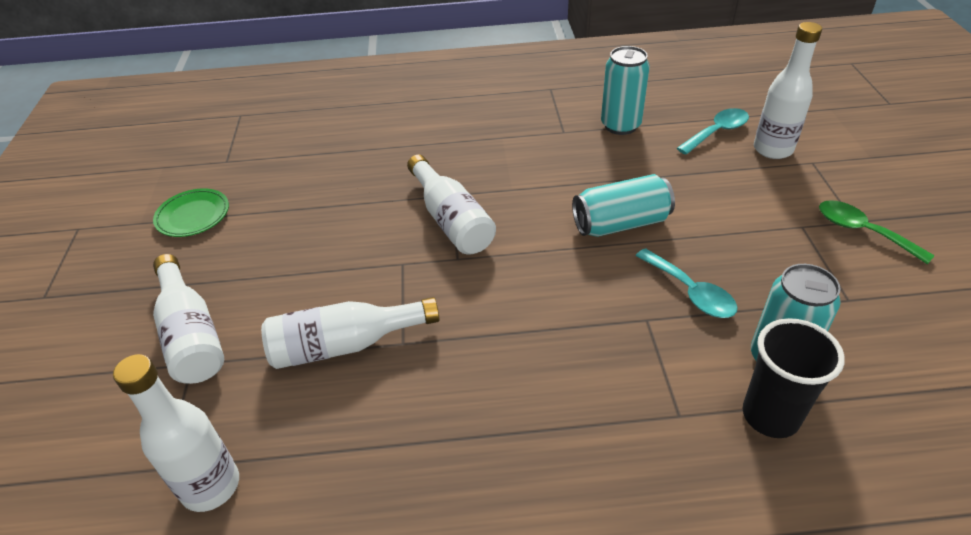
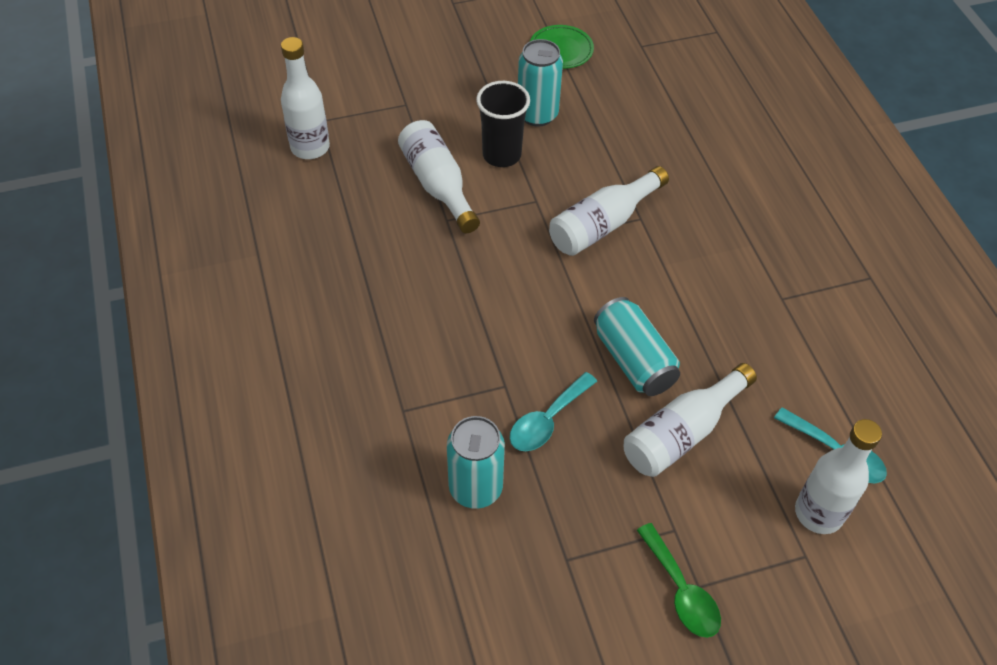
camera: 75 degrees right, 10 degrees up
(191, 335) = (432, 95): white bottle -> white bottle (682, 433)
(620, 125) = (814, 352): turquoise can -> turquoise can (537, 114)
(770, 416) = (411, 476): black cup -> black cup (501, 155)
(862, 231) = (681, 591): green spoon -> green spoon turned 120 degrees clockwise

